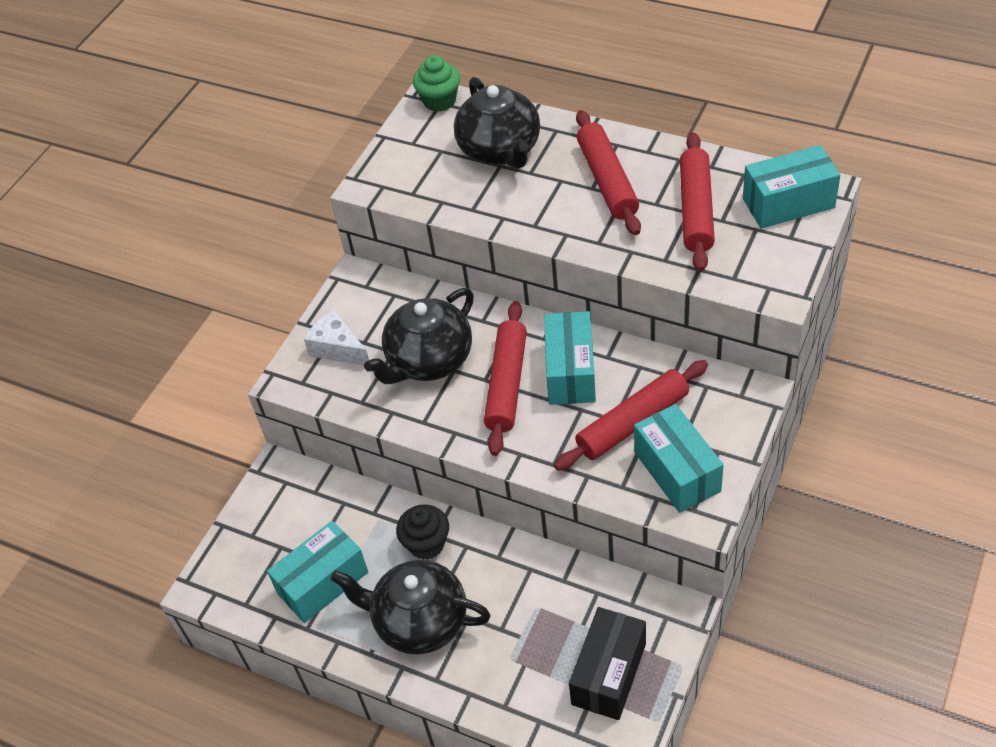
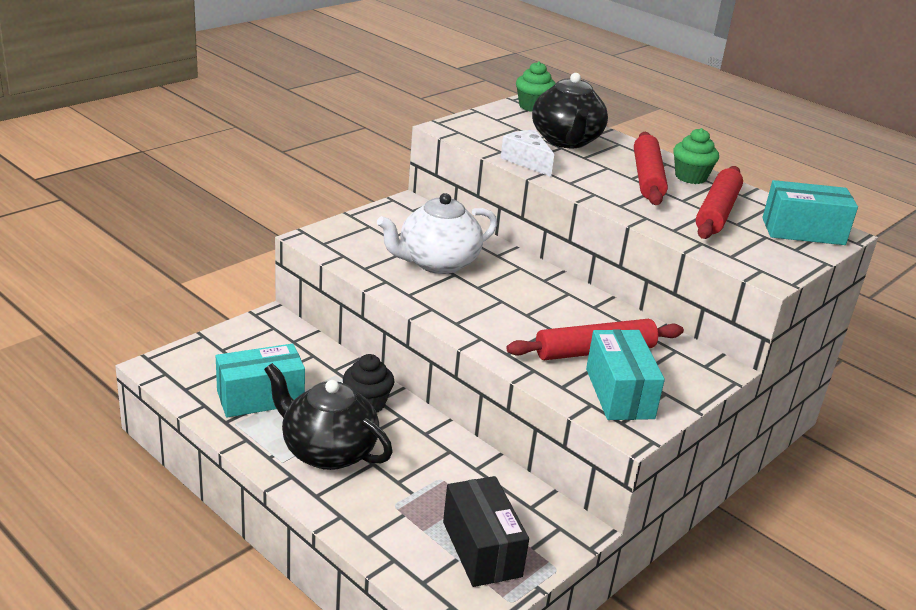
camera: 10 degrees right, 20 degrees down
(338, 348) = (366, 234): white cheese -> white cheese (527, 161)
(429, 360) = (437, 263): black teapot -> white teapot
(507, 384) = (495, 295): red rolling pin -> none
(570, 372) = (556, 305): turquoise box -> none
(608, 674) = (481, 549): black box -> black box turned 60 degrees counterclockwise
(649, 158) = (690, 177): none -> green cupcake

